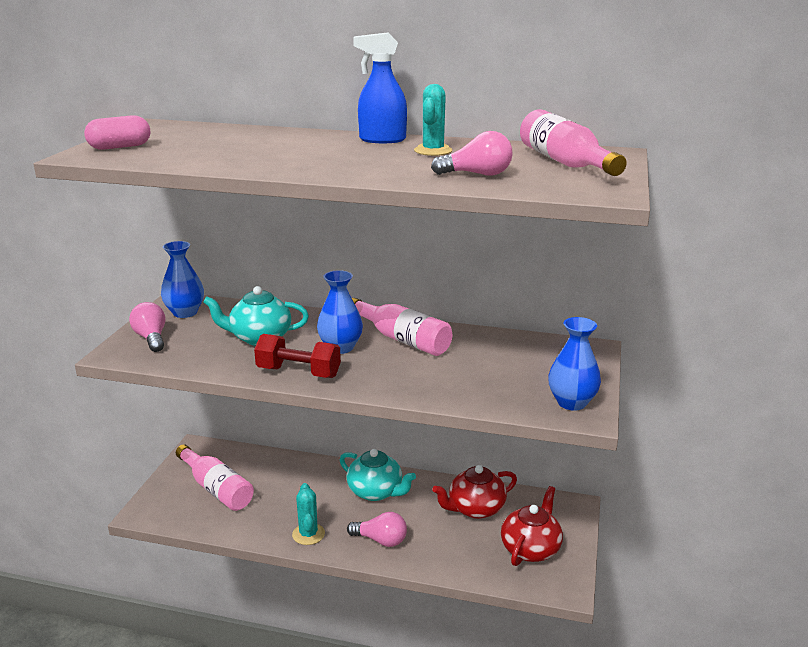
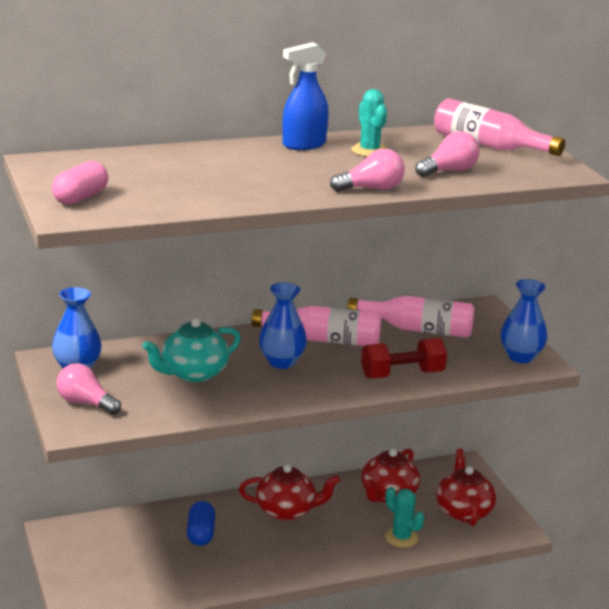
camera: 35 degrees left, 0 degrees up
(216, 488) = (128, 561): pink bottle -> pink bottle (417, 329)
(290, 486) = (200, 534): none -> blue capsule
(298, 372) = (277, 394): red dumbbell -> red dumbbell (402, 374)
(308, 534) = (267, 568): turquoise cactus -> turquoise cactus (401, 537)
(376, 492) = (287, 511): turquoise teapot -> red teapot
(381, 540) = (337, 549): pink light bulb -> pink light bulb (371, 189)

